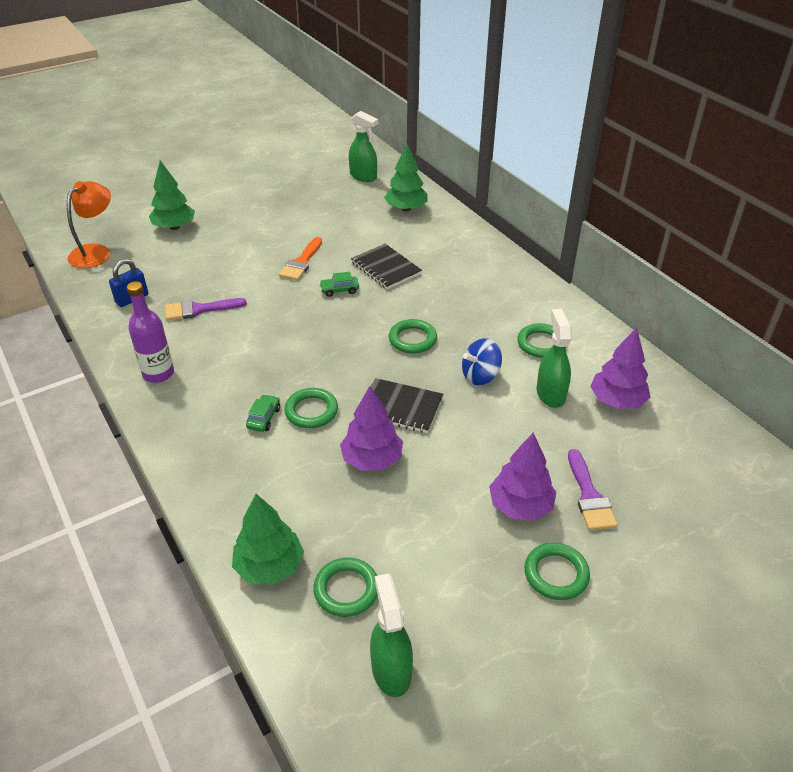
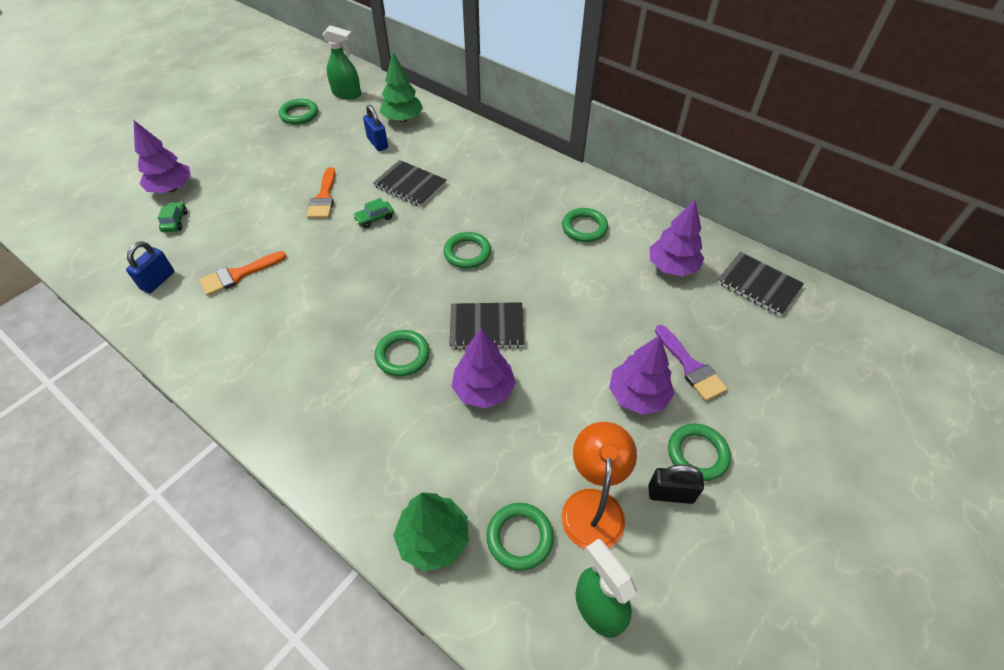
camera: 20 degrees left, 10 degrees up
(96, 252) = (93, 236): orange lamp -> orange lamp (593, 505)
(158, 373) = (224, 358): purple bottle -> none
(174, 227) = (172, 188): green tree -> purple tree
(199, 310) = (238, 275): purple brush -> orange brush
(264, 418) = (358, 377): green car -> green car (175, 221)
(311, 186) = (299, 114): none -> green ring
(372, 225) = (377, 143): none -> blue padlock
(480, 376) = (545, 274): blue spinning top -> none
(510, 599) = (670, 494): none -> black padlock
(550, 394) = (614, 275): green spray bottle -> none
(705, 441) = (758, 285): none -> black notebook

